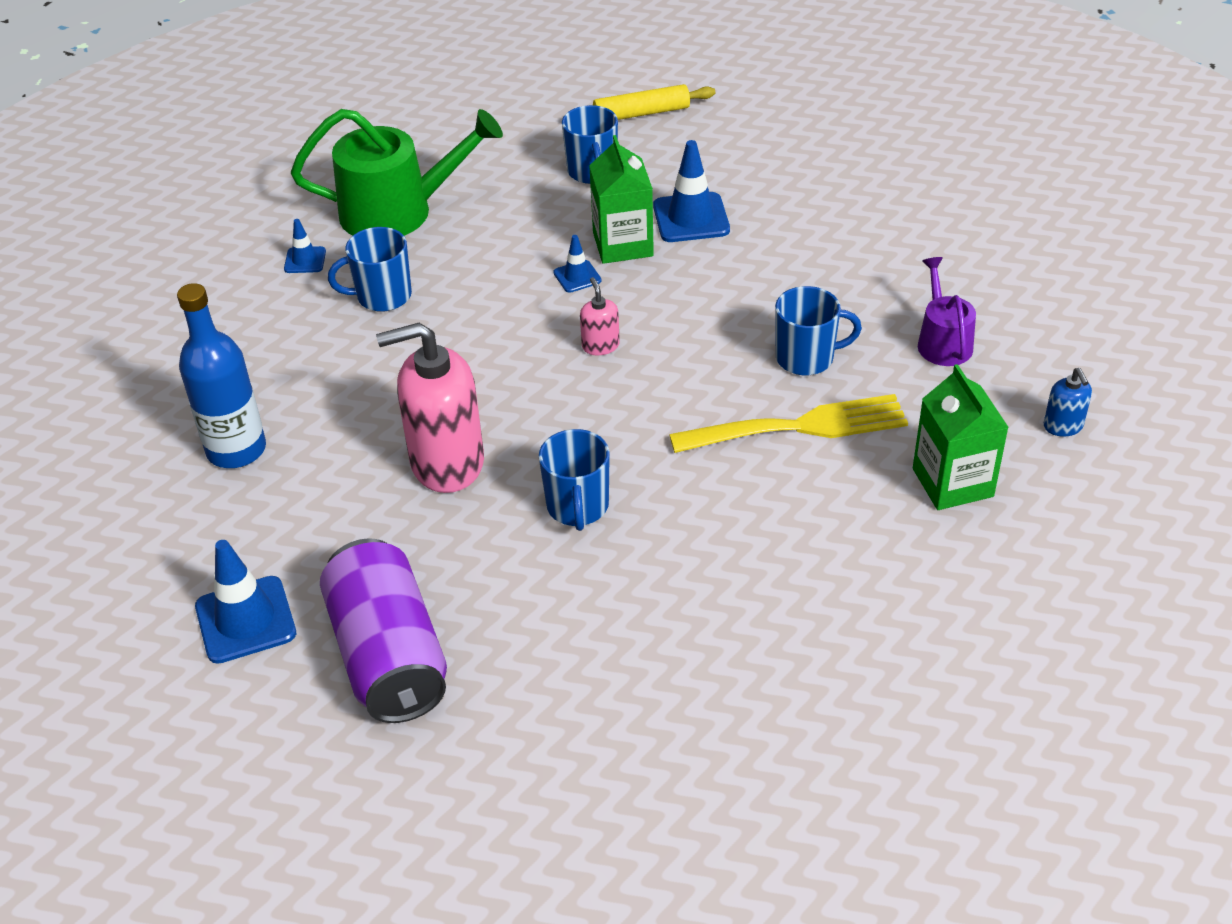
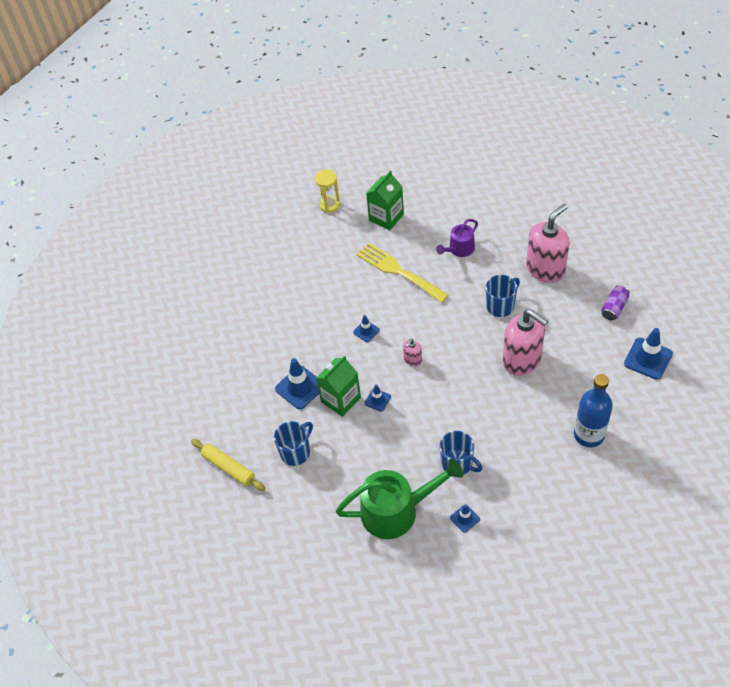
camera: 125 degrees left, 10 degrees up
(389, 655) = (614, 308): purple can -> purple can, size x0.47
(397, 211) = (396, 511): green watering can -> green watering can turned 120 degrees clockwise
(583, 622) = (545, 269): none -> pink soap dispenser
(714, 327) = (366, 331): none -> blue traffic cone
(806, 358) = (358, 292): blue mug -> none
(942, 342) = (311, 258): purple watering can -> purple watering can (459, 249)
(1063, 426) = (329, 205): blue soap dispenser -> yellow hourglass

